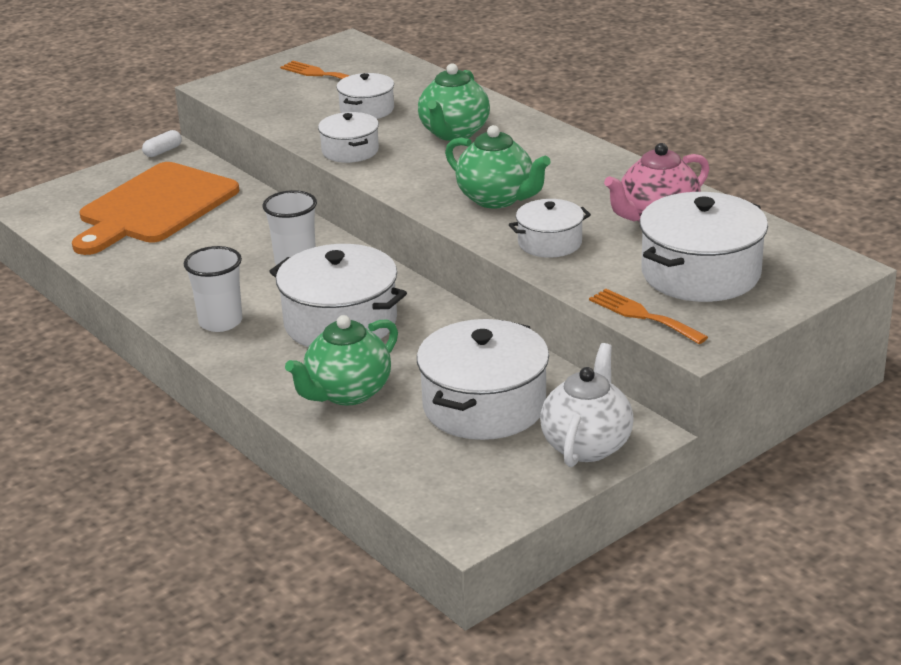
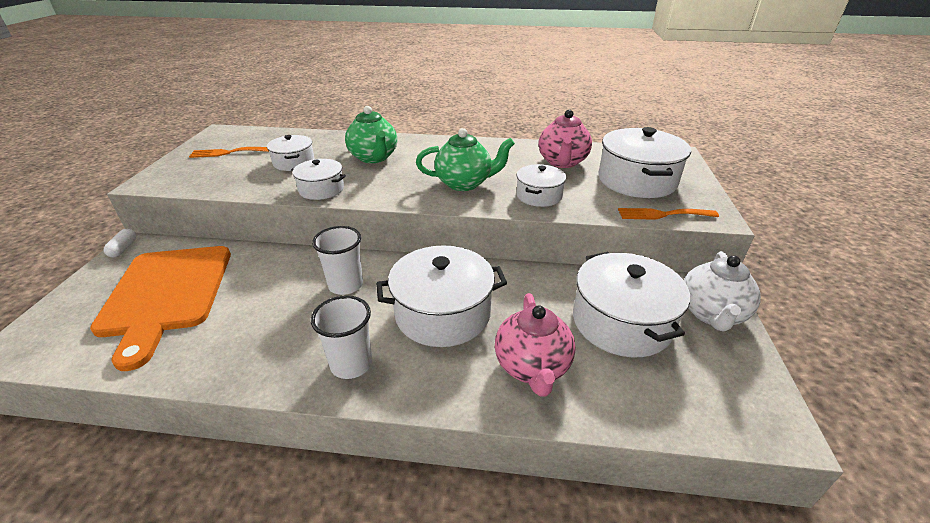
camera: 45 degrees left, 5 degrees up
(347, 393) = (532, 367): green teapot -> pink teapot
(587, 445) = (711, 314): white teapot -> white teapot turned 135 degrees counterclockwise

